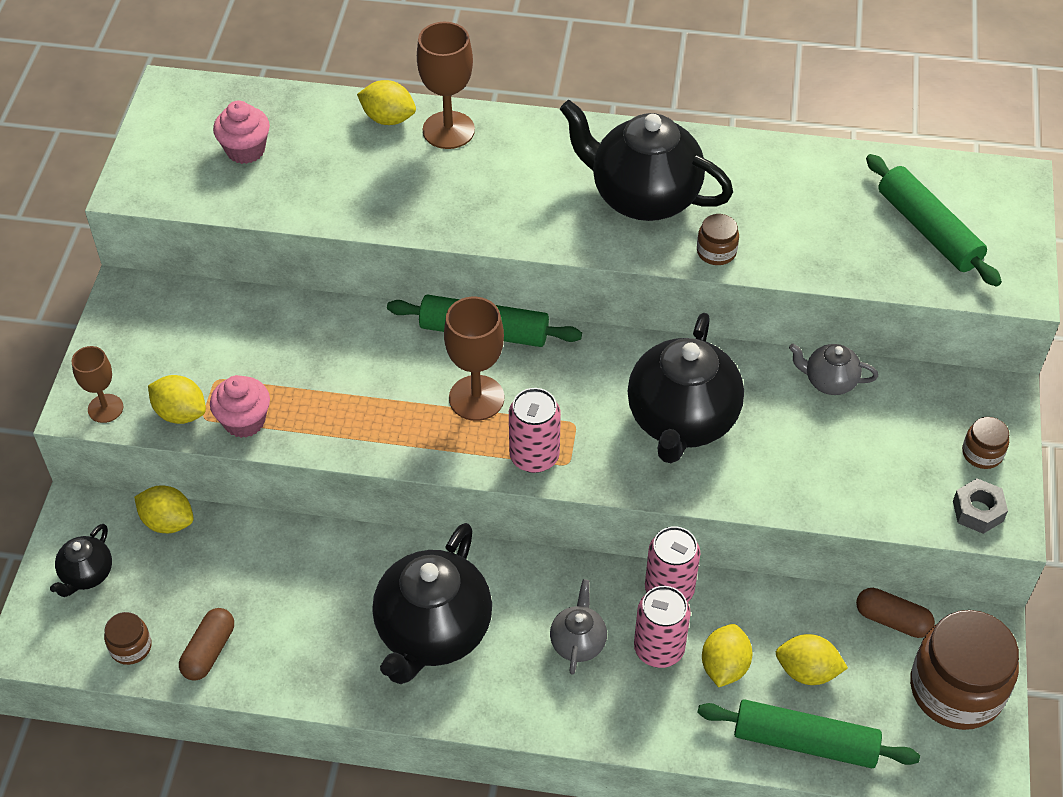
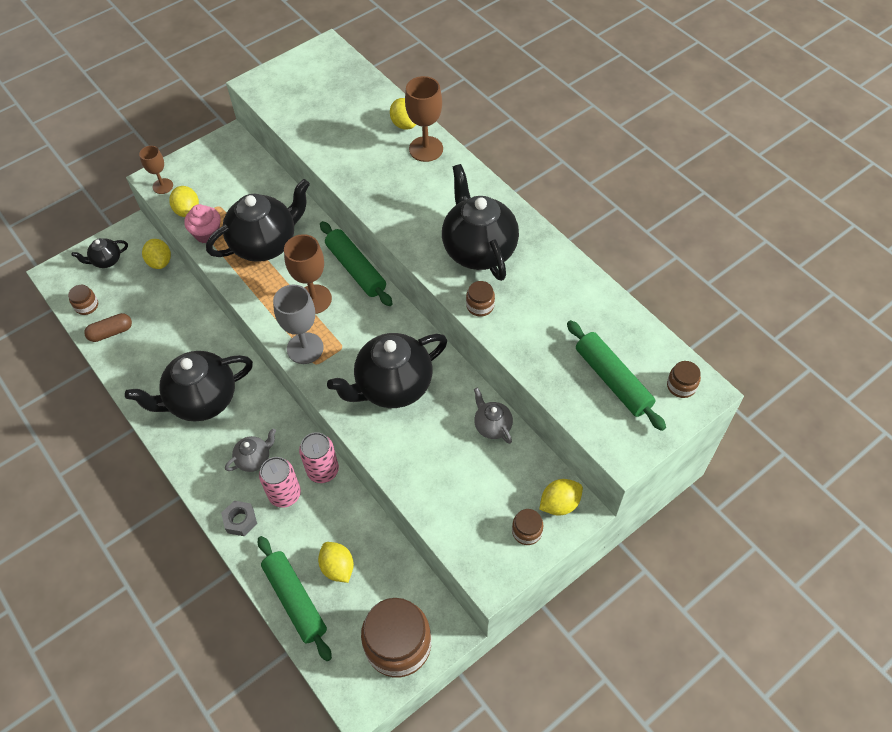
camera: 45 degrees right, 5 degrees up
(245, 150) = (323, 97): pink cupcake -> none
(337, 380) = (265, 244): none -> black teapot
(534, 456) = (305, 348): pink can -> grey goblet
(724, 666) = (303, 529): yellow lemon -> yellow lemon (559, 504)
(892, 620) = (409, 581): brown capsule -> none
(928, 230) = (612, 380): green rolling pin -> green rolling pin turned 45 degrees counterclockwise
(977, 511) = (485, 559): grey nut -> grey nut (240, 520)
(992, 190) = (681, 386): none -> brown jar

